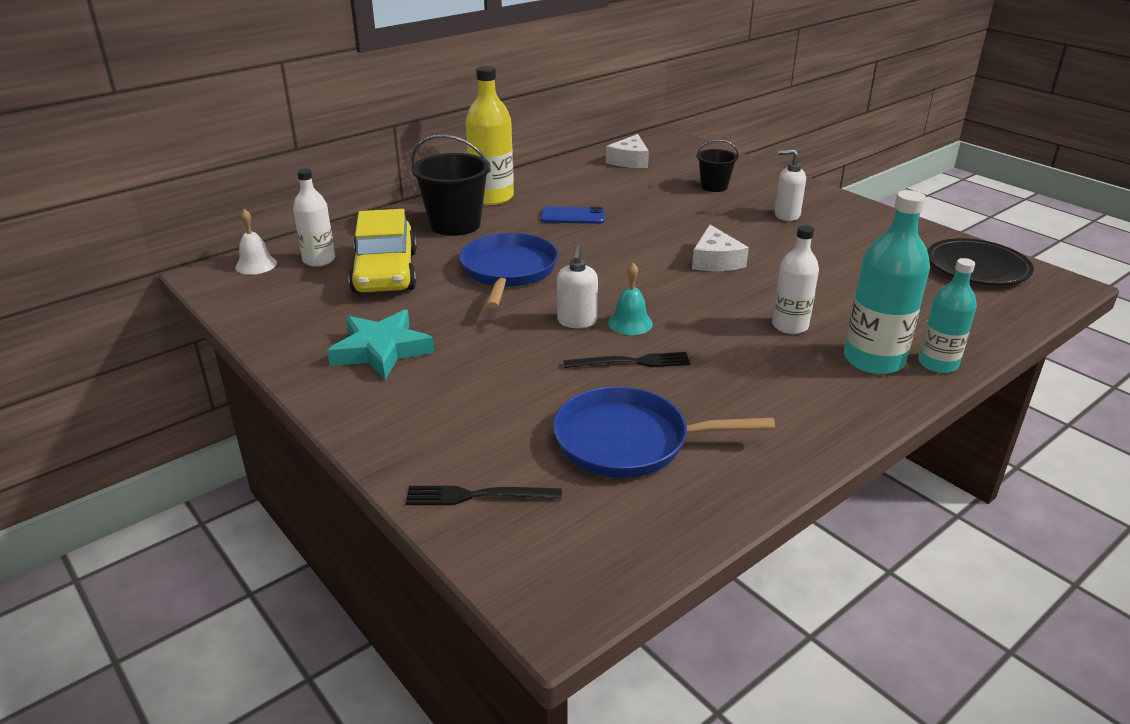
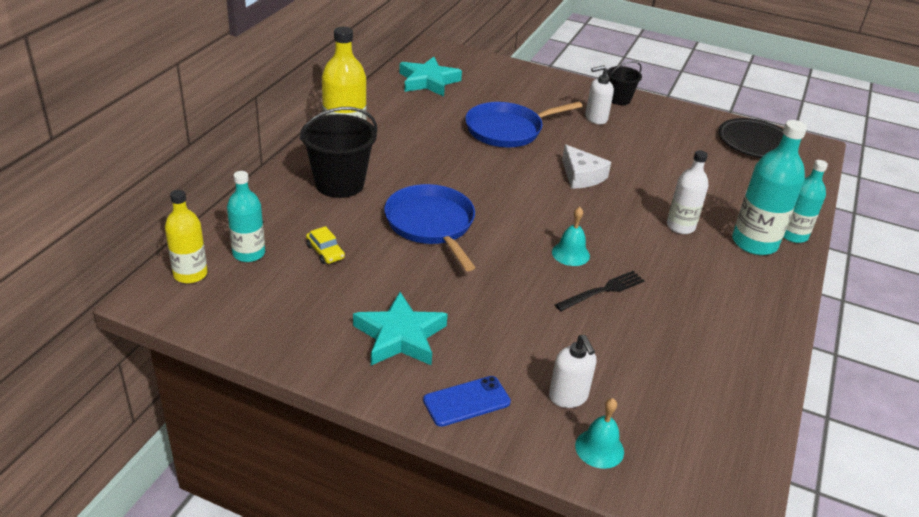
camera: 30 degrees left, 5 degrees up
(256, 265) = (190, 274): white bell -> yellow bottle
(319, 260) = (249, 253): white bottle -> turquoise bottle
(385, 272) = (325, 252): yellow car -> yellow car, size x0.40
(477, 496) = (599, 448): black fork -> turquoise bell
(572, 216) = (433, 153): blue phone -> blue phone (466, 401)
(577, 321) = (530, 263): white soap dispenser -> white soap dispenser (568, 397)
(628, 441) = (659, 363): blue pan -> blue pan (507, 130)
(629, 161) = (428, 81): white cheese -> turquoise star
(714, 186) = (519, 98): black bucket -> black bucket (619, 99)

